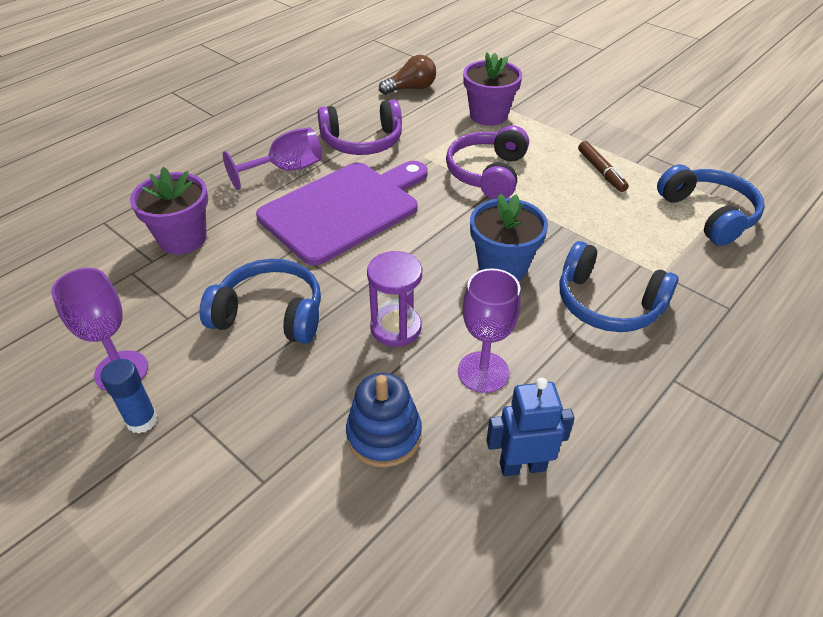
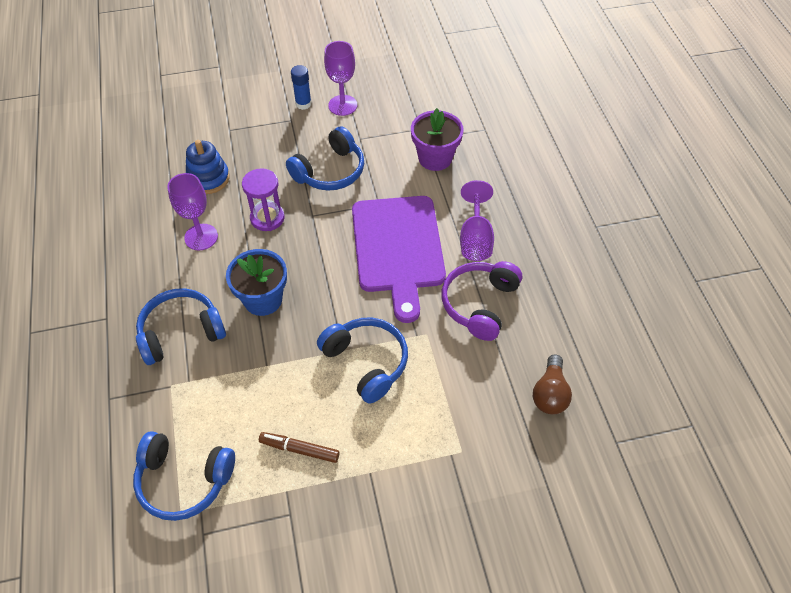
camera: 125 degrees right, 10 degrees up
(488, 115) = (452, 426): purple flower pot -> none
(488, 173) = (366, 362): purple headphones -> blue headphones
(522, 466) = (139, 217): blue robot -> none

